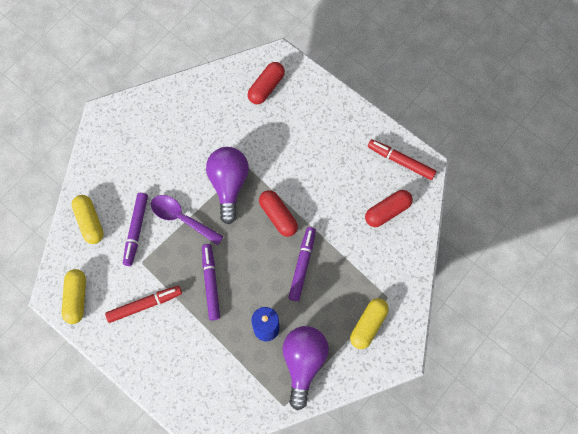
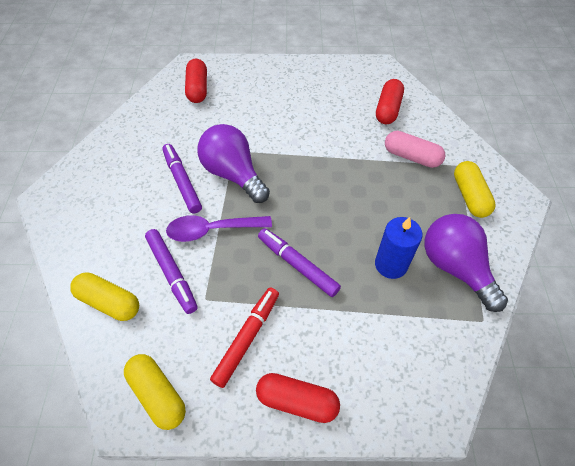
camera: 40 degrees left, 15 degrees down
(278, 216) = (303, 169): red capsule -> red capsule (297, 401)
(302, 265) = (365, 190): purple marker -> purple marker (182, 181)
(361, 264) = (411, 157): none -> pink capsule
(400, 161) = (359, 74): red marker -> none

